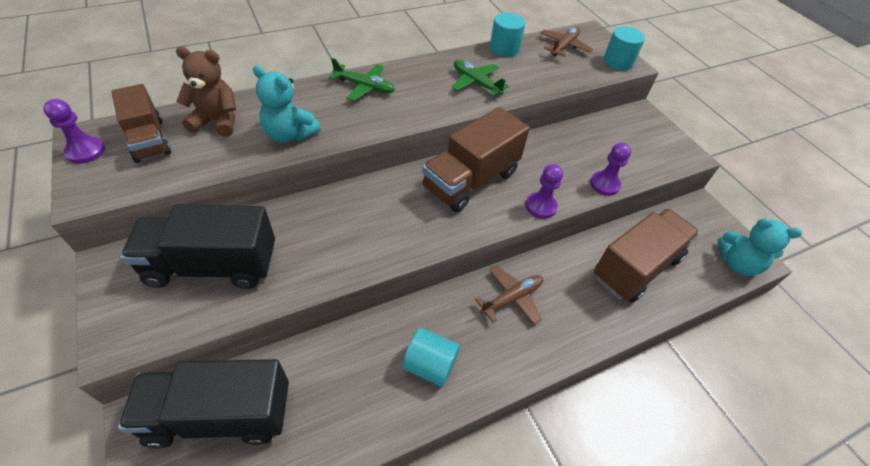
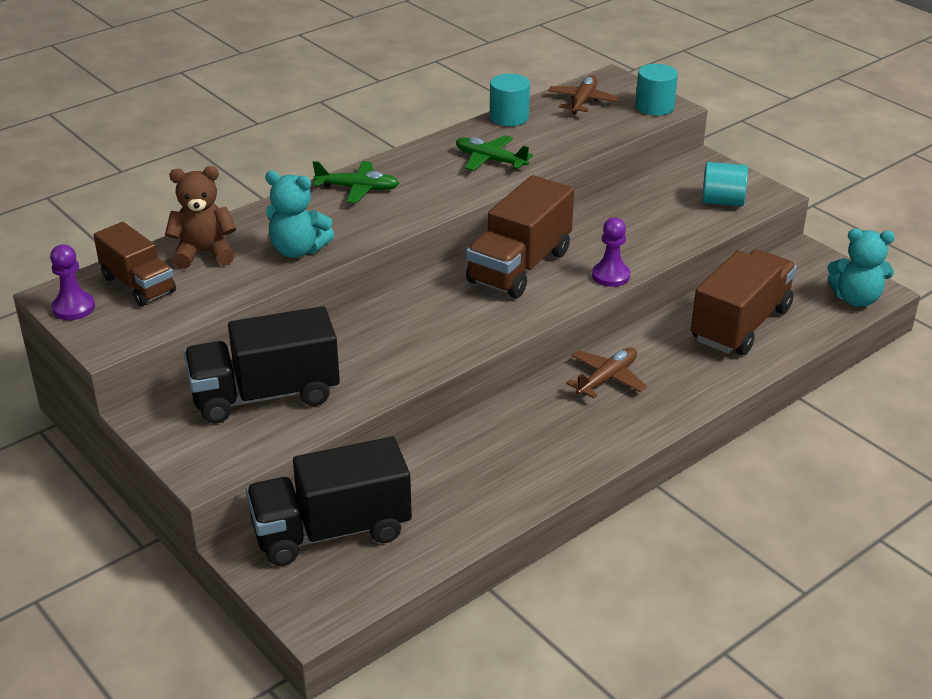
camera: 10 degrees left, 15 degrees down
(430, 365) = (539, 450): turquoise cylinder -> turquoise cylinder (722, 201)
(604, 184) = (677, 242): purple pawn -> none

